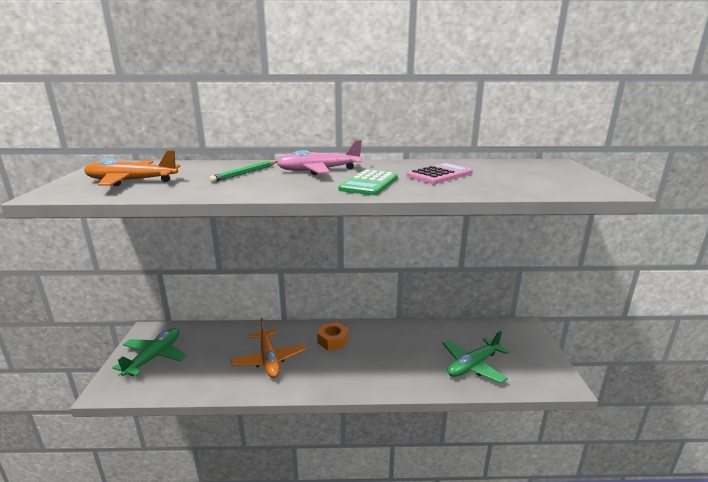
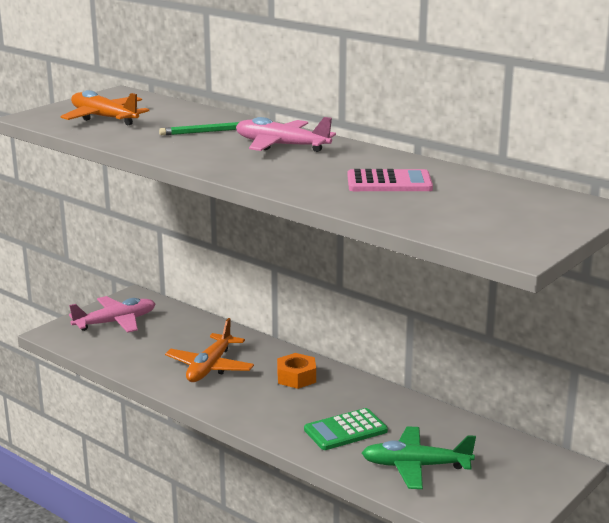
camera: 40 degrees right, 0 degrees up
(154, 357) = (115, 322): green plane -> pink plane
(369, 184) = (289, 173): green calculator -> green calculator (345, 430)

